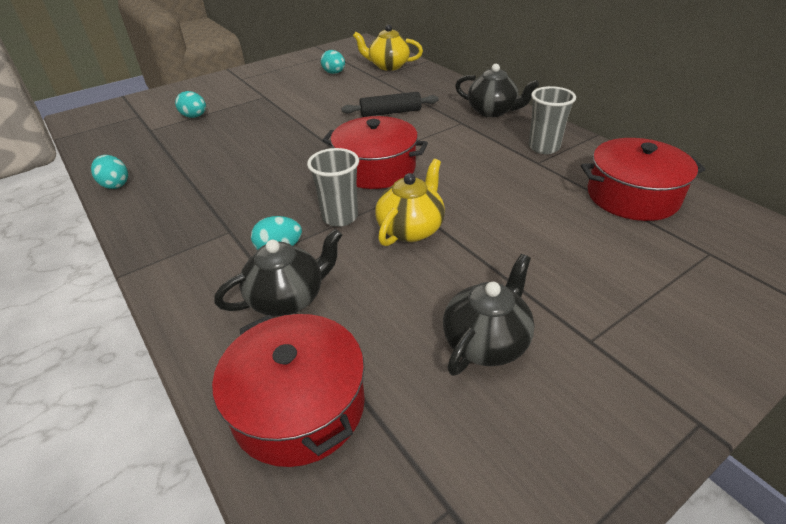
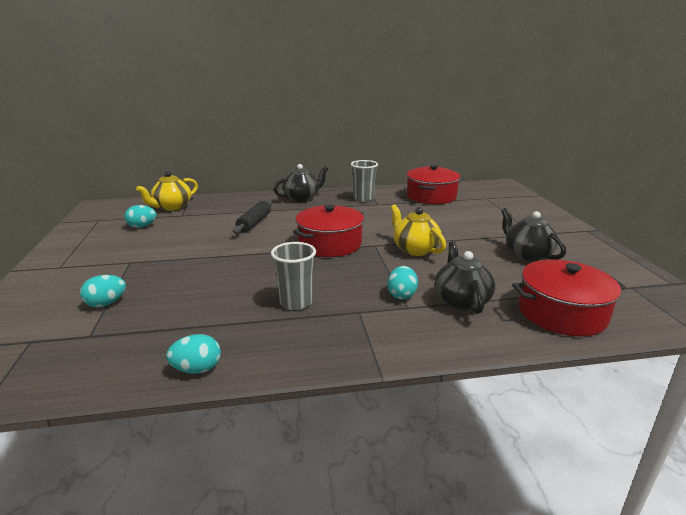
camera: 65 degrees left, 15 degrees down
(340, 217) = (380, 267): grey cup -> grey cup (296, 302)

